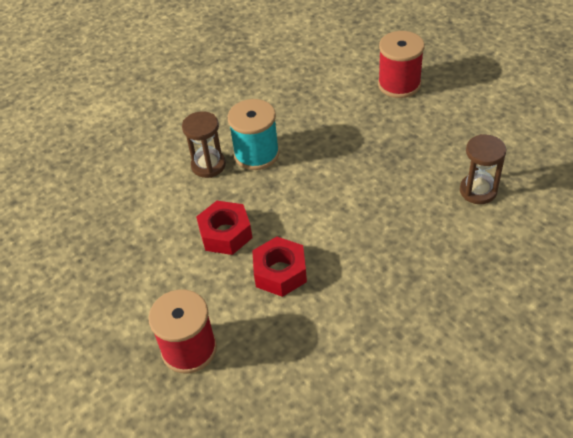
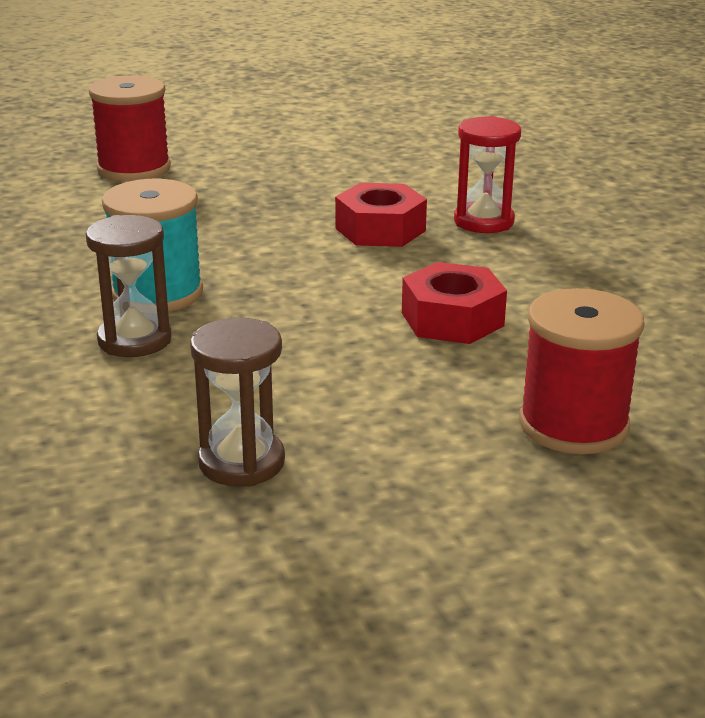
camera: 75 degrees left, 20 degrees down
(225, 234) = (327, 350): red nut -> red nut (380, 229)
(418, 253) = (483, 221): none -> red hourglass
(478, 191) = (400, 169): brown hourglass -> brown hourglass (241, 462)

